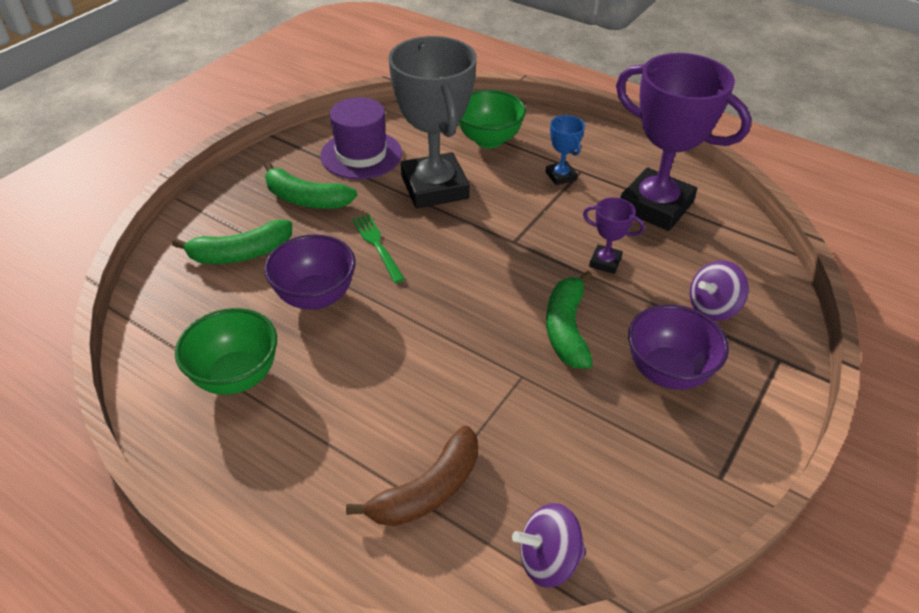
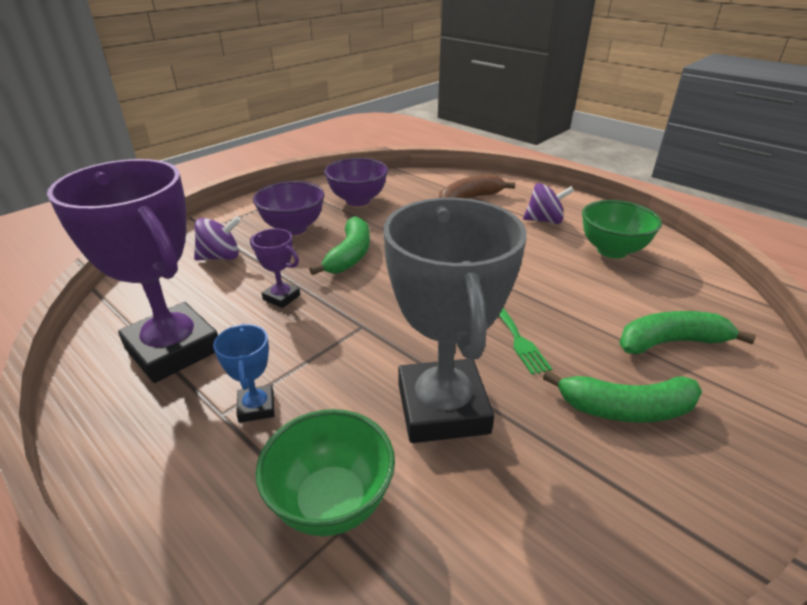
camera: 170 degrees left, 10 degrees down
(306, 199) = (625, 409): green banana -> green banana turned 150 degrees clockwise
(315, 297) = (569, 295): purple bowl -> purple bowl (358, 200)
(361, 155) = (564, 493): purple hat -> none
(548, 559) = (411, 178): purple spinning top -> purple spinning top (544, 220)

